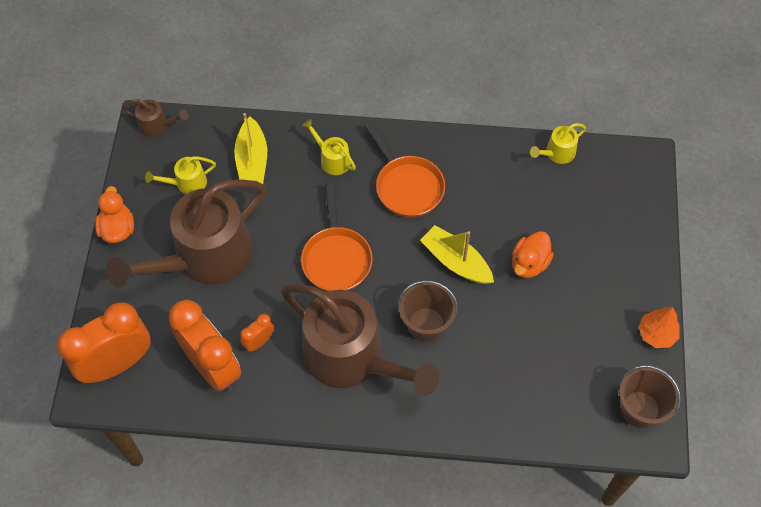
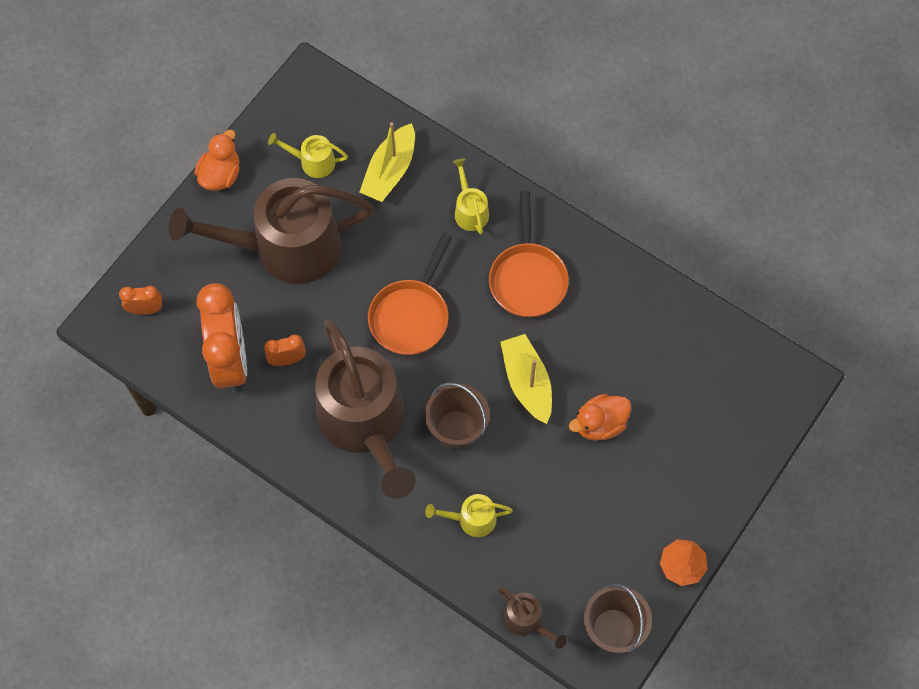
camera: 30 degrees right, 5 degrees up
(117, 363) = (145, 309): orange clock -> orange clock, size x0.45
(157, 126) = (319, 86): brown watering can -> brown watering can (527, 621)
(557, 153) = (707, 324): yellow watering can -> yellow watering can (472, 519)

